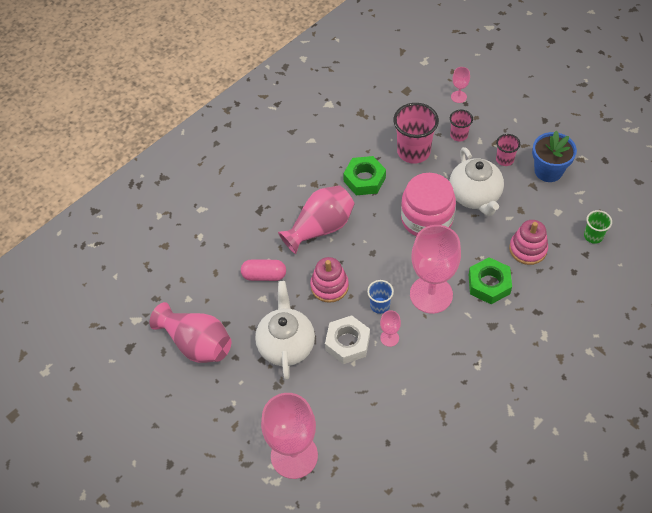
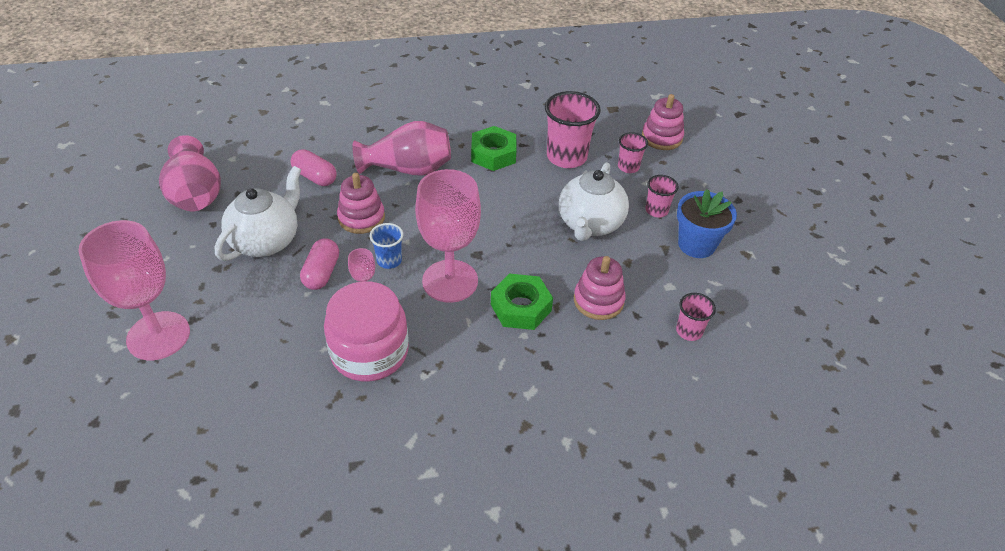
camera: 30 degrees right, 10 degrees down
(347, 343) = (322, 273): white nut -> pink capsule
(426, 218) = (518, 216): pink jar -> pink jar (369, 352)
(458, 97) = (662, 137): pink goblet -> pink stacking toy
(593, 236) = (689, 331): green cup -> pink cup

